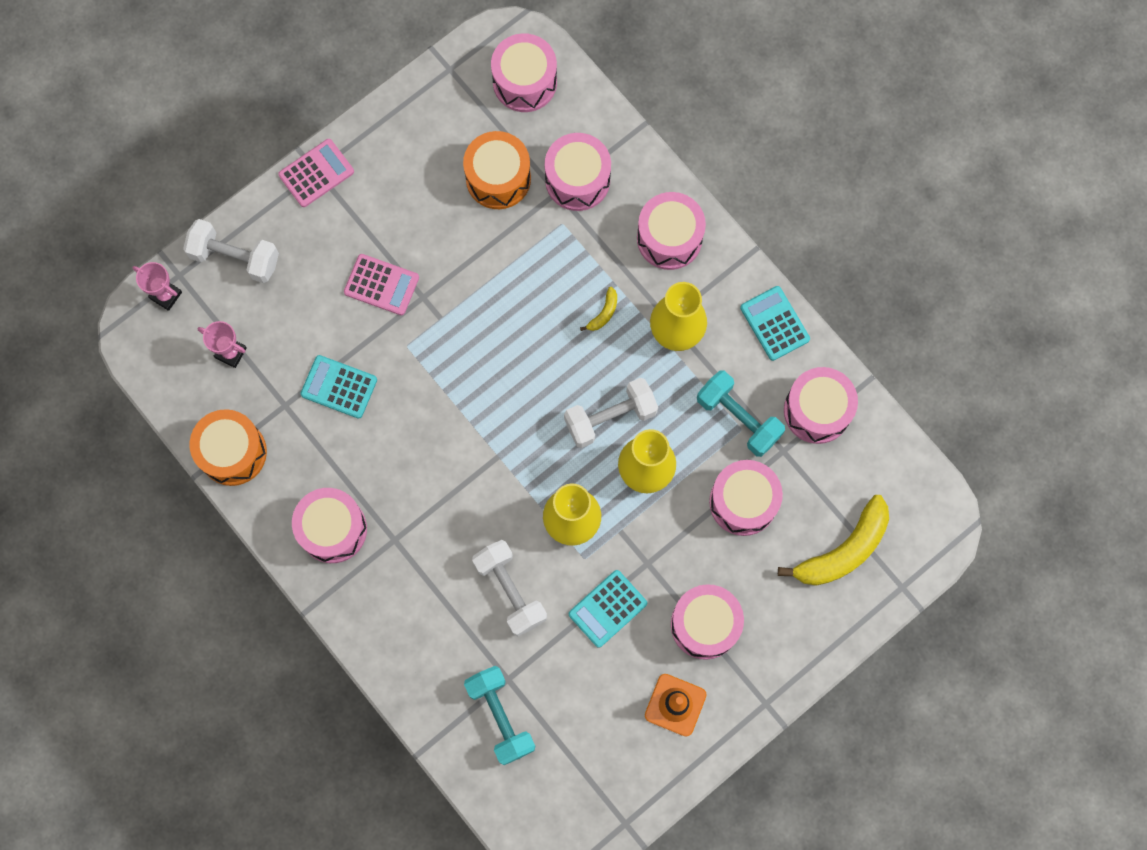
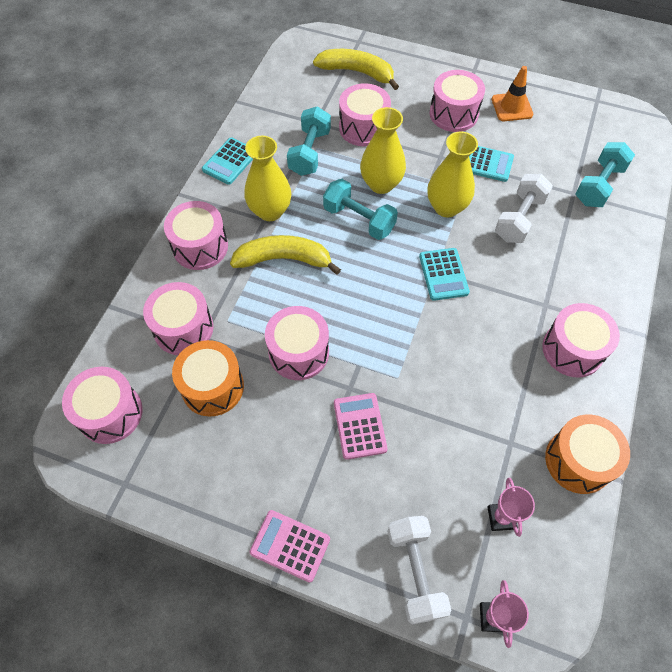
camera: 120 degrees left, 15 degrees down
(339, 387) = (465, 409): turquoise calculator -> turquoise calculator (443, 274)
(603, 313) = (284, 259): yellow banana -> yellow banana, size x2.33
(610, 417) = (359, 219): white dumbbell -> turquoise dumbbell
(817, 411) = (277, 117): pink drum -> pink drum (299, 352)

